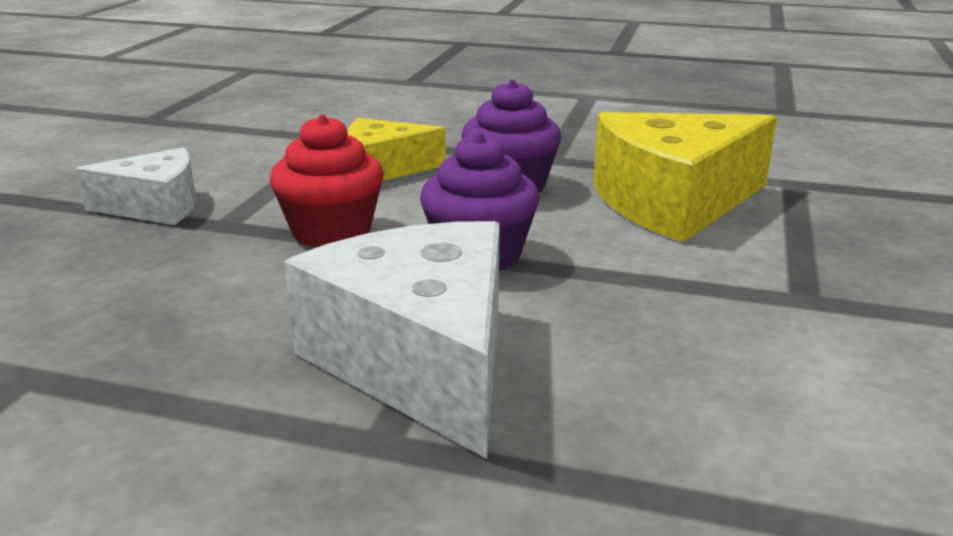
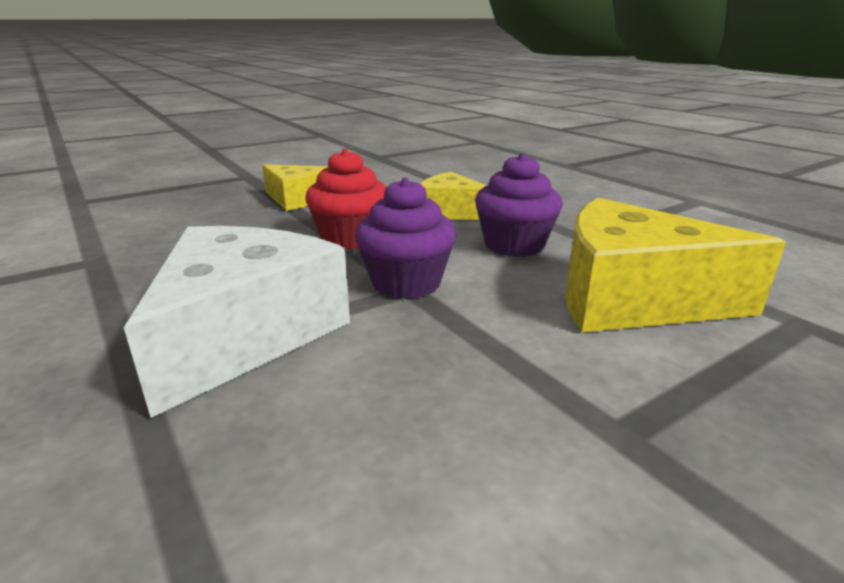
camera: 40 degrees right, 0 degrees up
(155, 206) = (296, 199): white cheese -> yellow cheese

